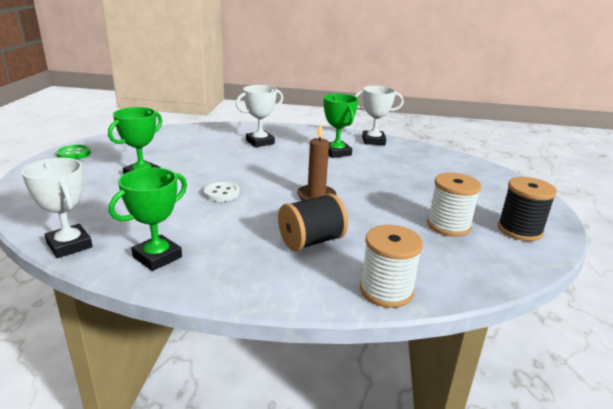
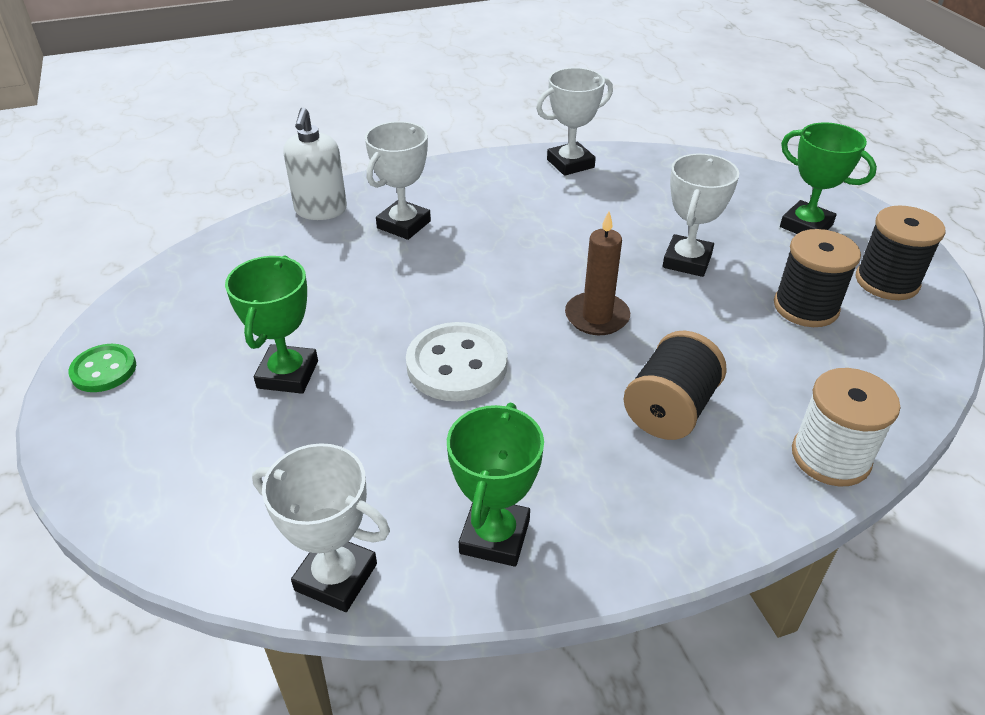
camera: 25 degrees left, 15 degrees up
(221, 193) = (457, 365): white button -> white button, size x1.65
(228, 129) = (321, 210): none -> white soap dispenser
(336, 152) = (541, 209): green trophy -> green trophy (806, 226)
(395, 189) = (687, 261): none -> white trophy
(448, 226) = (805, 307): white spool -> black spool

